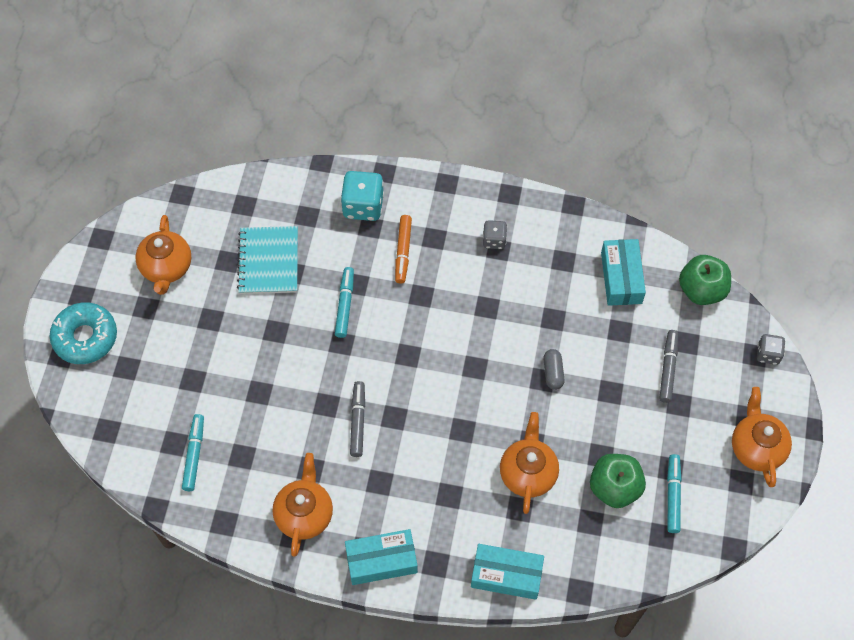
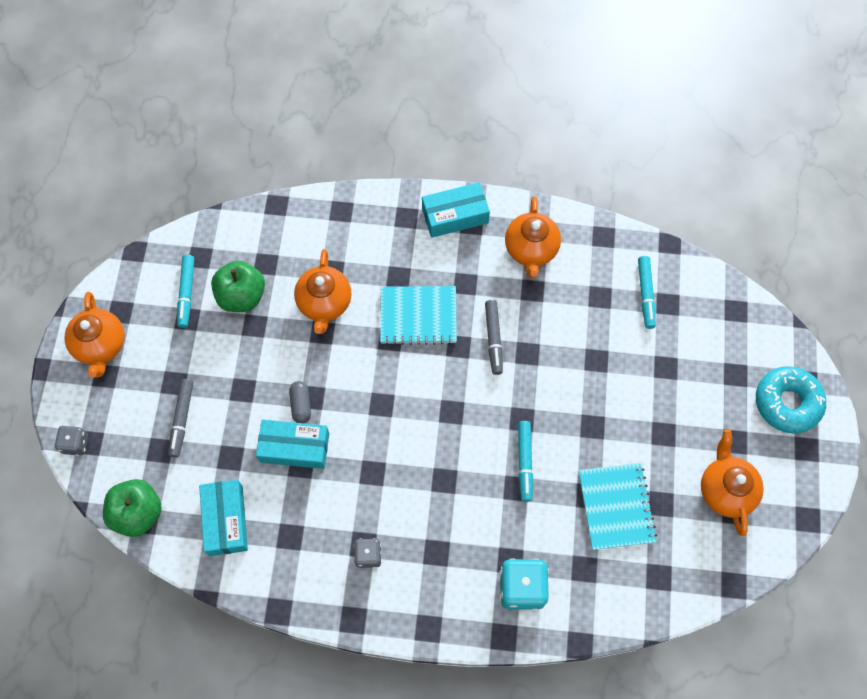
camera: 175 degrees right, 5 degrees up
(403, 251) = (469, 532): orange marker -> none
(432, 451) = (418, 316): none -> turquoise notebook
(506, 575) = (342, 213): turquoise box -> turquoise box (294, 448)

